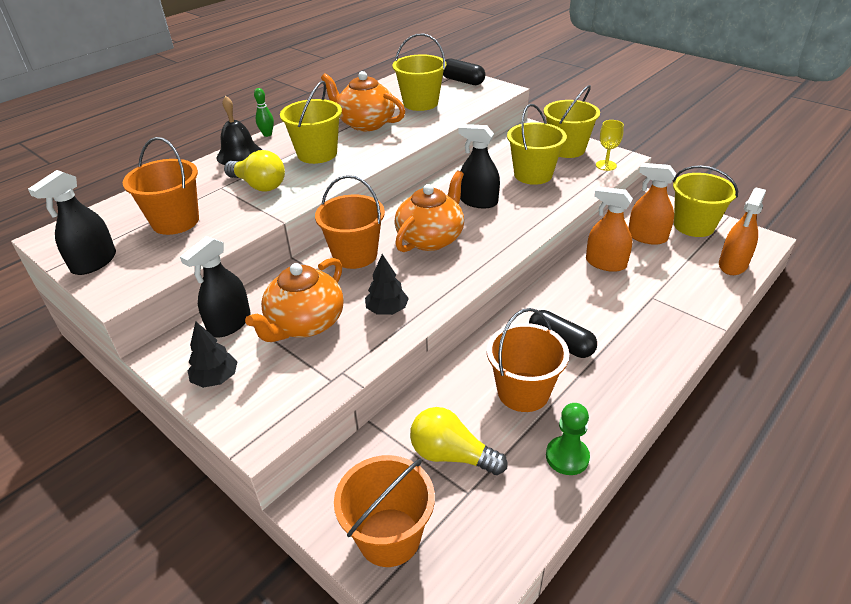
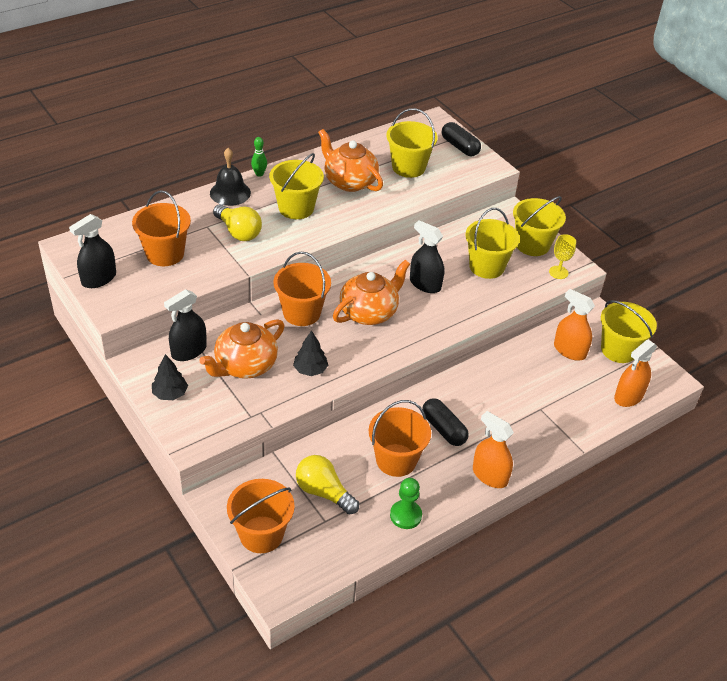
camera: 10 degrees right, 5 degrees up
(605, 263) = (518, 367): orange spray bottle -> orange spray bottle (489, 475)

